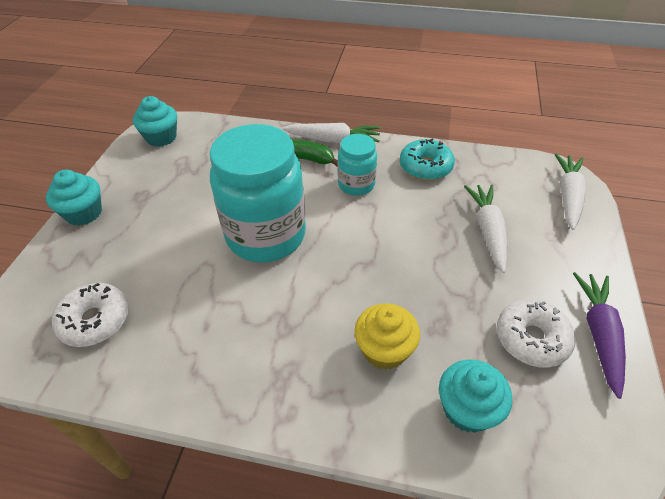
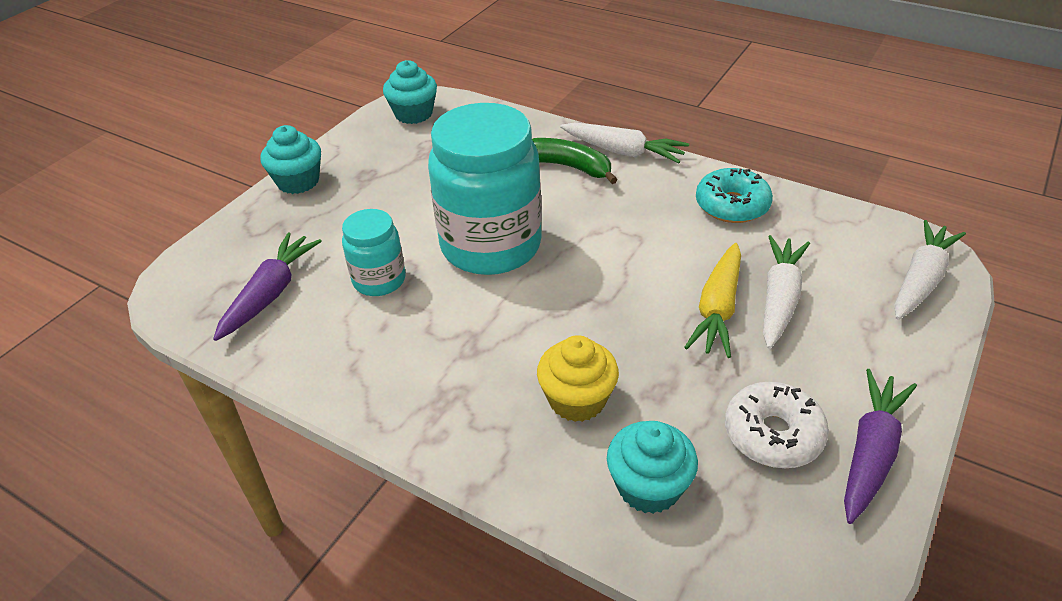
camera: 20 degrees right, 5 degrees down
(95, 320) = (270, 293): white donut -> purple carrot
(356, 184) = (628, 210): turquoise jar -> turquoise jar (379, 280)
(451, 249) = (717, 309): none -> yellow carrot

